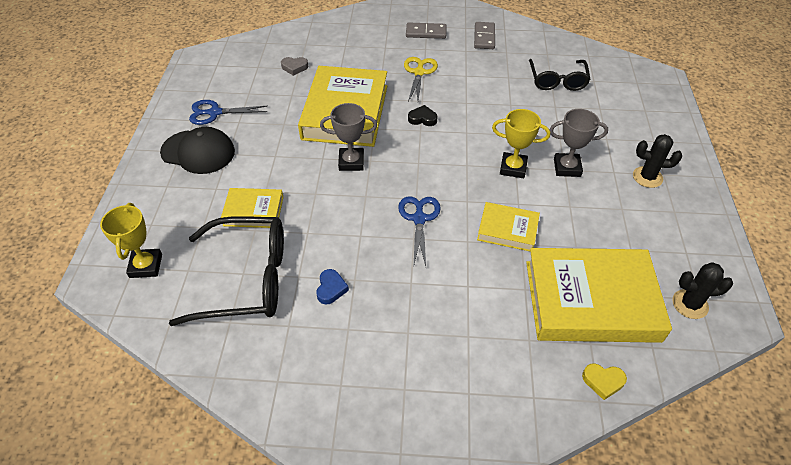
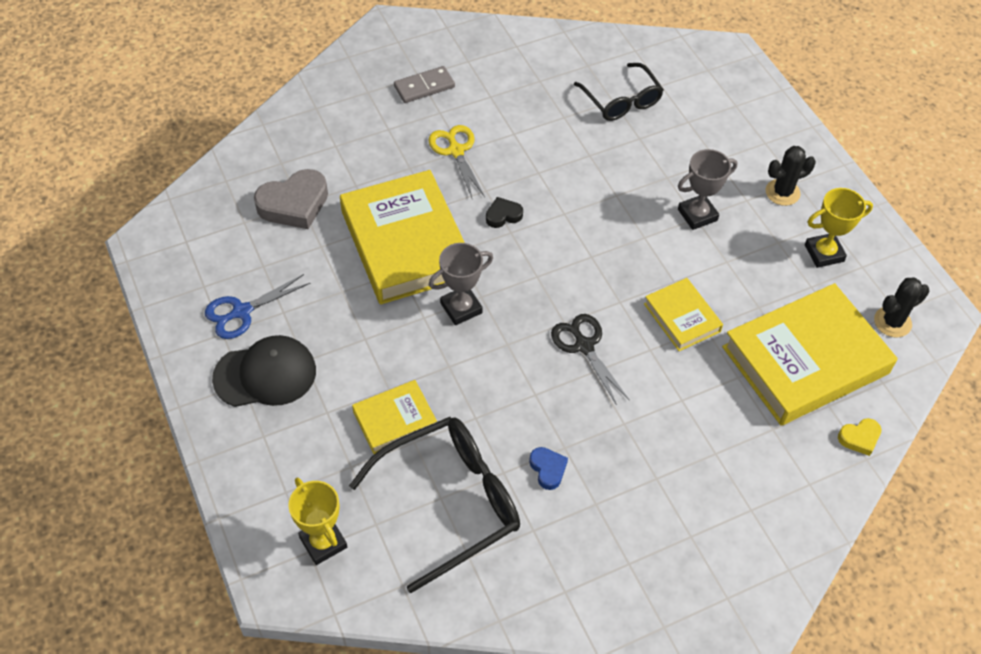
camera: 30 degrees left, 5 degrees up
(294, 67) = (294, 204): grey heart -> grey heart, size x1.94
(419, 219) = (584, 346): blue scissors -> black scissors
(484, 37) = (500, 68): grey domino -> none
(507, 230) = (682, 317): yellow book -> yellow book turned 75 degrees clockwise
(513, 168) = (642, 239): yellow trophy -> yellow trophy (824, 253)

